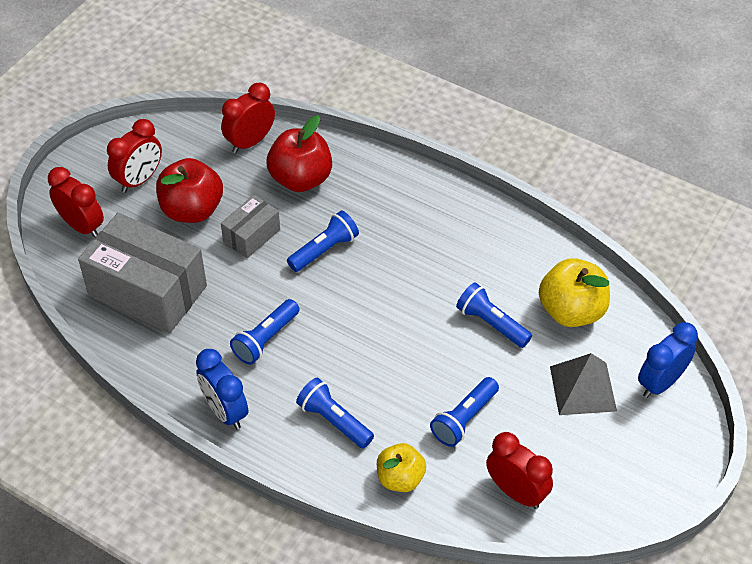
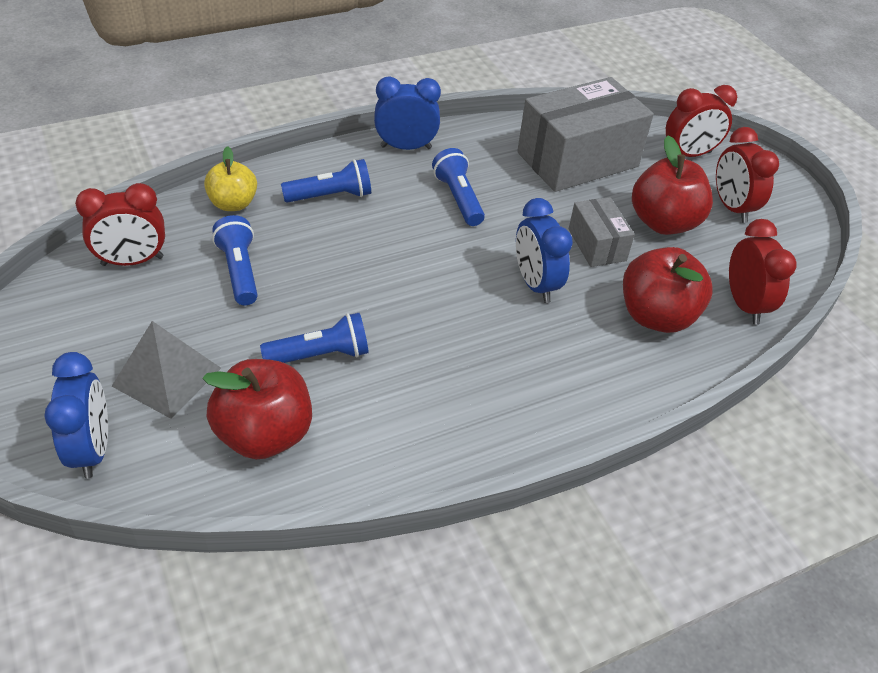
camera: 120 degrees right, 5 degrees down
(324, 250) = (535, 284): blue flashlight -> blue clock
(571, 311) = (264, 434): yellow apple -> red apple

